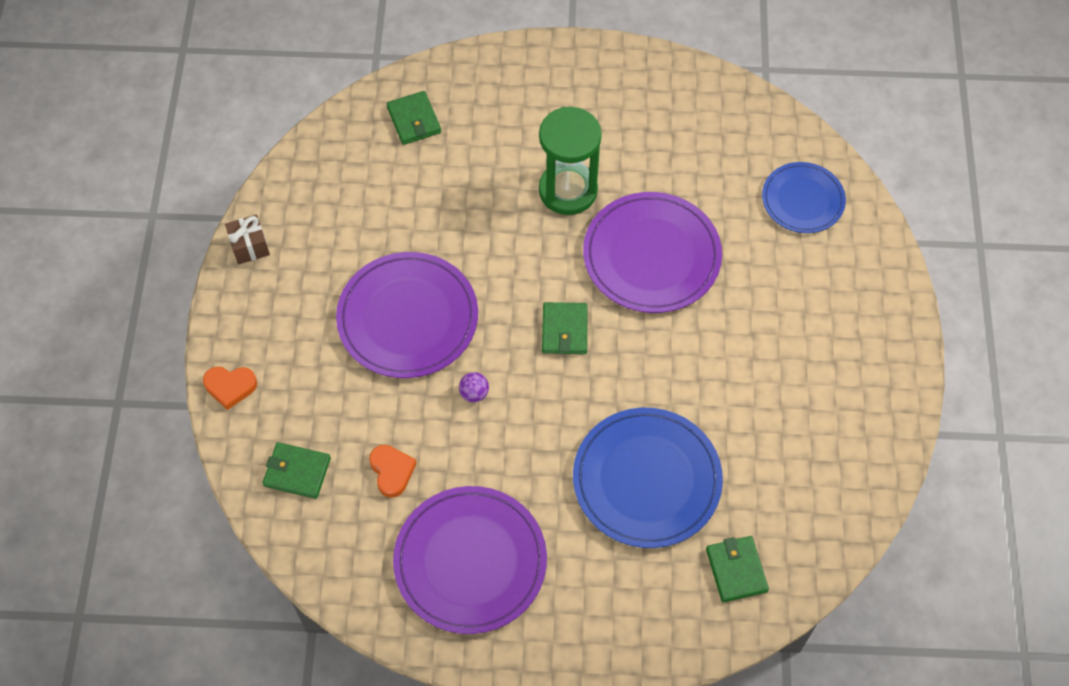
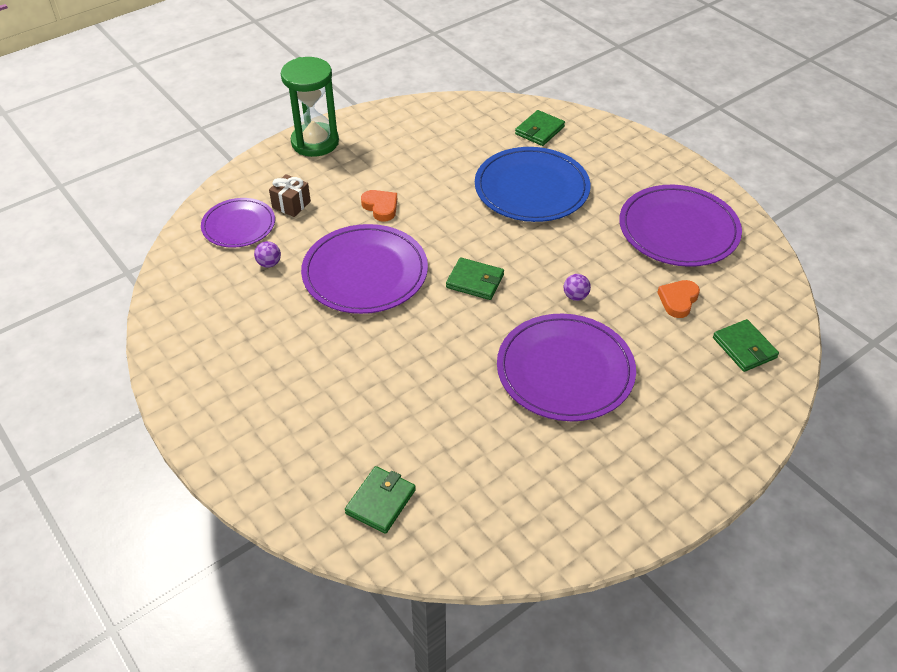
camera: 130 degrees left, 15 degrees down
(230, 387) = (745, 435): orange heart -> orange heart (381, 207)
(250, 246) = (629, 524): brown gift -> brown gift (291, 205)
(564, 330) = (475, 281): green wallet -> green wallet turned 60 degrees clockwise
(568, 190) = (353, 350): green hourglass -> green hourglass (315, 142)
(727, 193) = (269, 263): none -> purple ball
(802, 200) = (238, 225): blue plate -> purple plate

